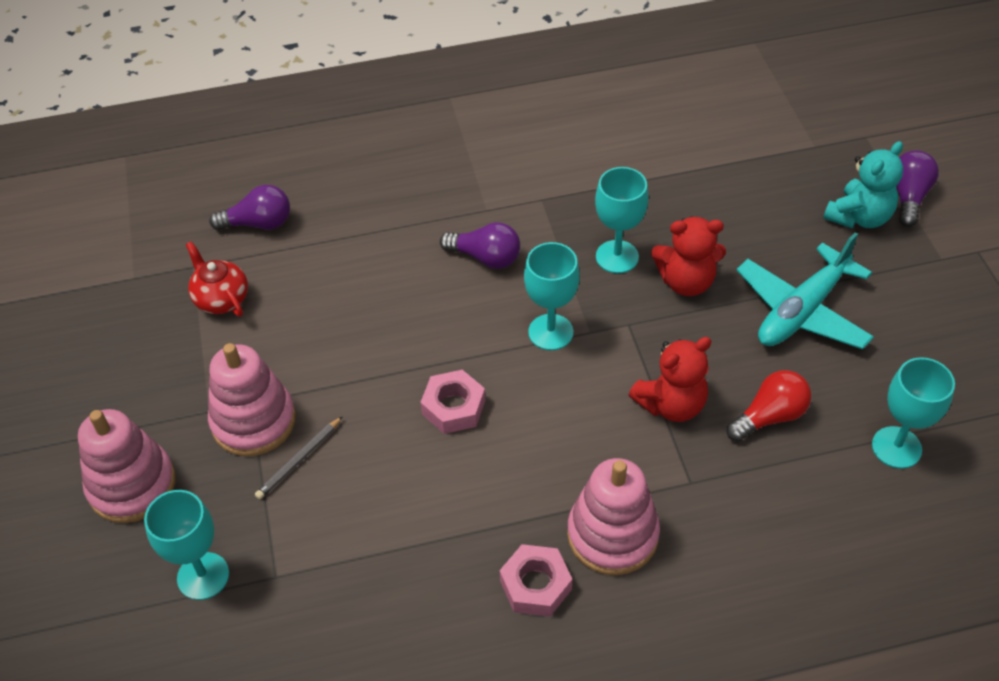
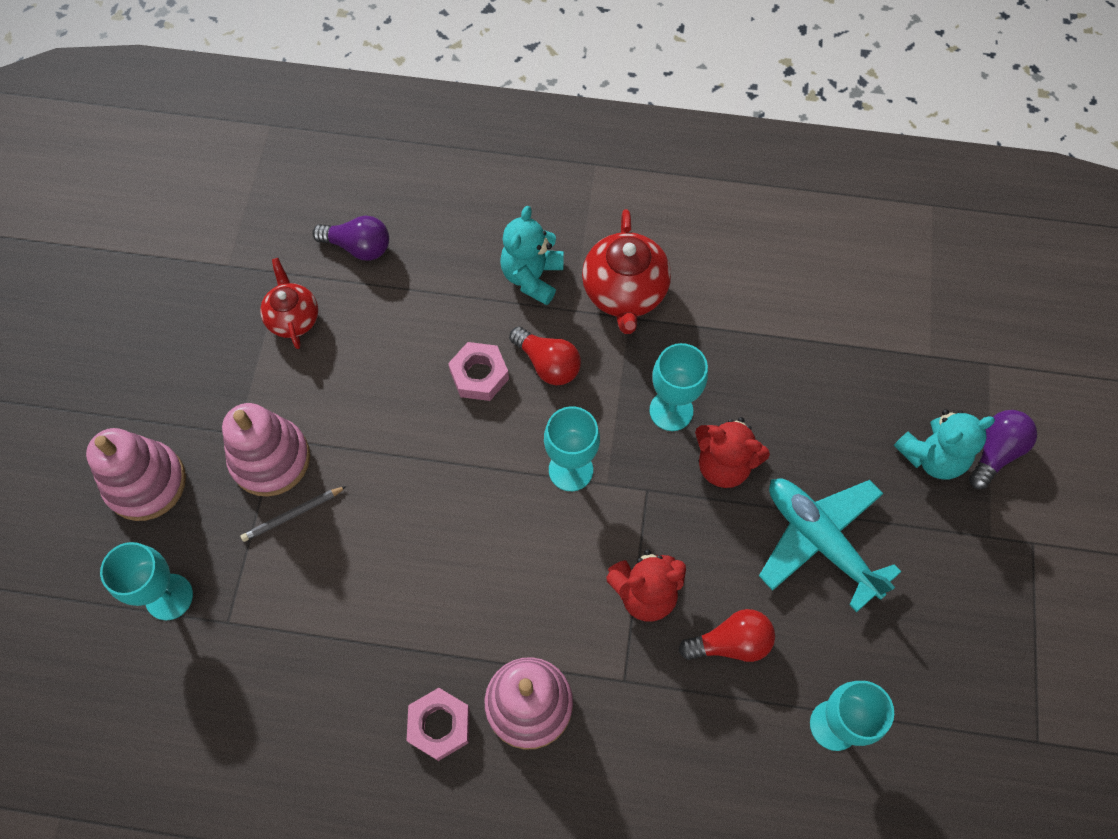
camera: 20 degrees right, 15 degrees up
(436, 196) = (532, 277): none -> turquoise teddy bear
(453, 407) = (448, 515): pink nut -> pink nut (479, 375)
(486, 257) = (548, 364): purple light bulb -> red light bulb
(527, 182) = (624, 293): none -> red teapot
(802, 311) = (820, 541): turquoise plane -> turquoise plane turned 75 degrees clockwise

